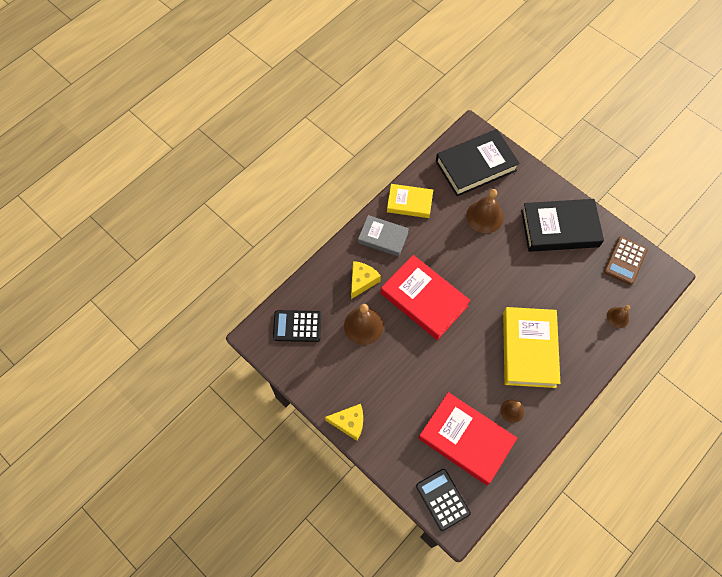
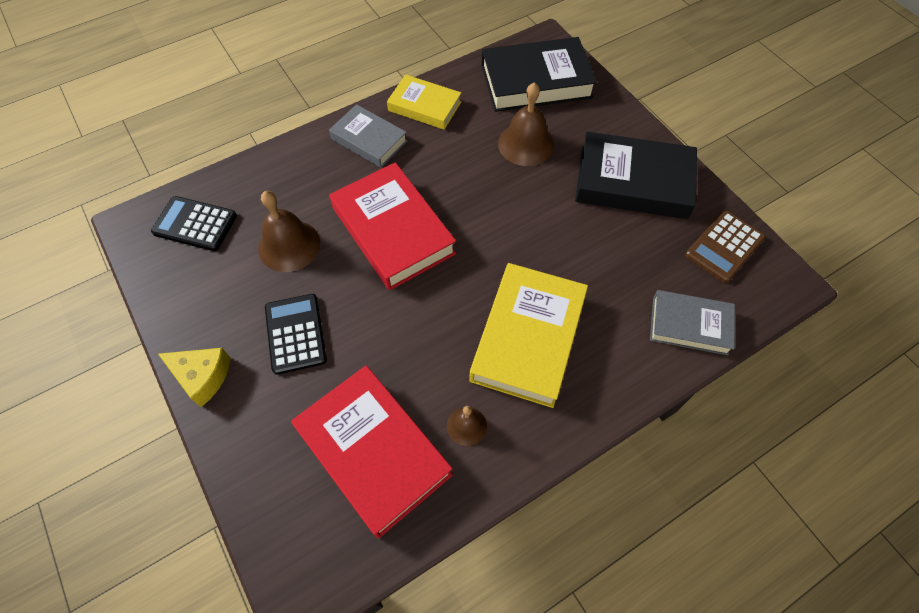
camera: 15 degrees right, 5 degrees down
(362, 281) = (315, 187): yellow cheese -> none
(442, 499) = (294, 541): black calculator -> black calculator (296, 334)
(617, 317) = (689, 325): brown bell -> grey book

